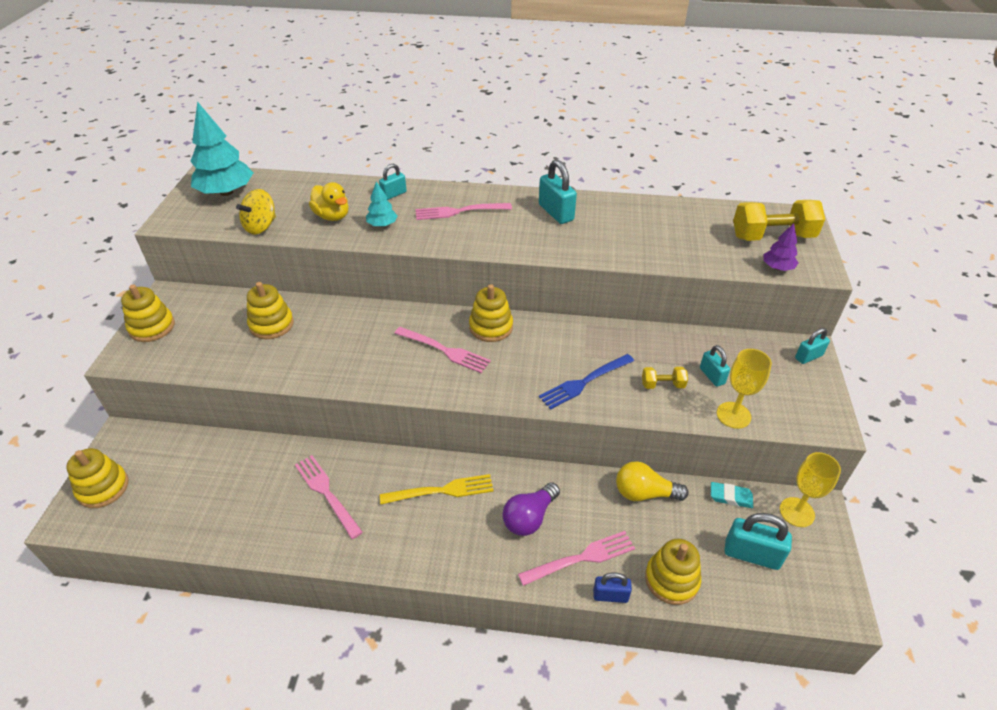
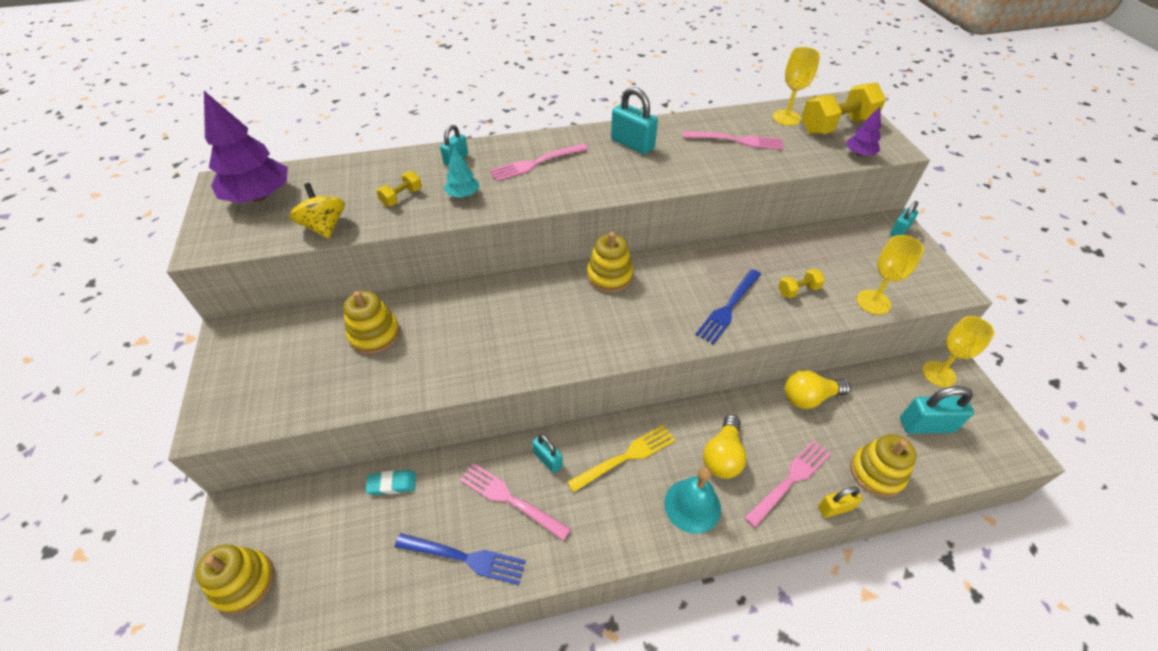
camera: 20 degrees left, 5 degrees up
(152, 327) = (229, 376): yellow stacking toy -> none
(226, 192) = (259, 196): turquoise tree -> purple tree
(261, 226) = (325, 227): yellow spinning top -> yellow spinning top turned 135 degrees clockwise
(268, 525) = (465, 558): none -> blue fork
(332, 216) = (402, 197): yellow duck -> yellow dumbbell
(444, 350) = (577, 312): pink fork -> pink fork (736, 141)
(477, 549) = (692, 505): none -> turquoise bell
(529, 518) = (723, 456): purple light bulb -> yellow light bulb
(610, 596) = (835, 508): blue padlock -> yellow padlock
(712, 376) = (834, 270): turquoise padlock -> turquoise padlock (548, 459)
(725, 218) = (786, 118): none -> yellow goblet
(730, 497) = (880, 377): turquoise eraser -> turquoise eraser (392, 484)

